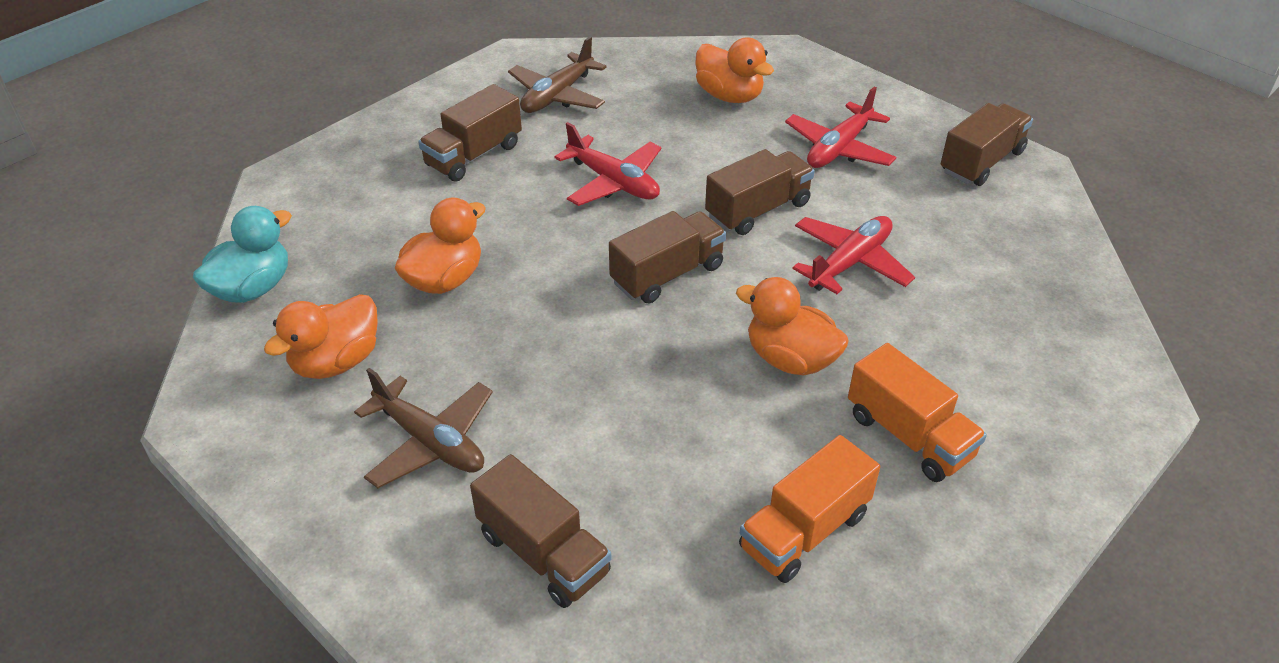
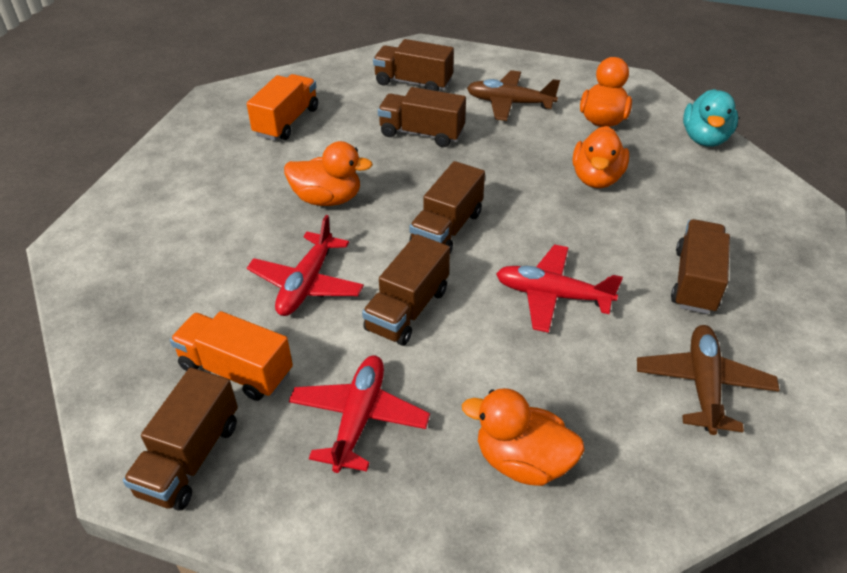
camera: 155 degrees right, 0 degrees up
(605, 427) = (421, 133): none -> brown truck
(909, 435) = (235, 178): orange truck -> orange truck (236, 370)

